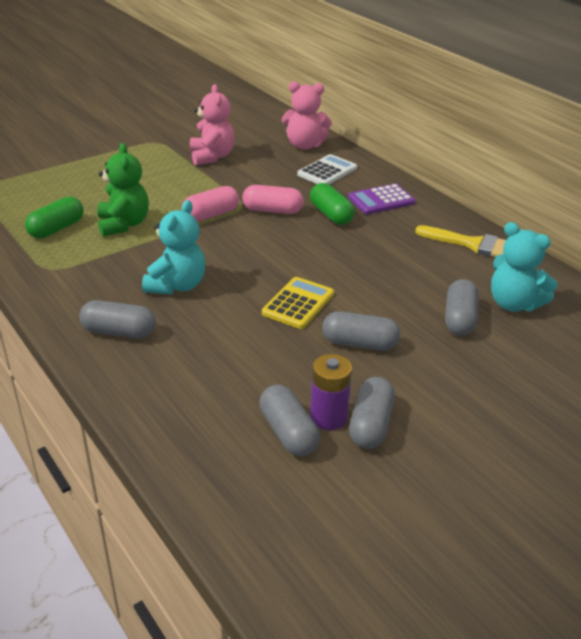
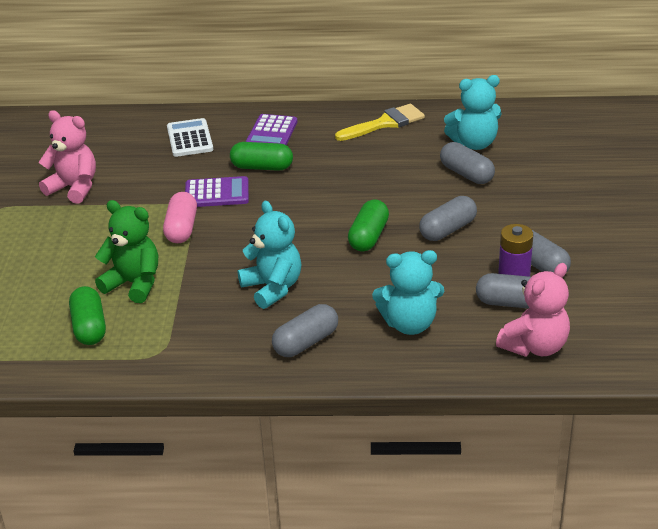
camera: 50 degrees left, 0 degrees up
(195, 379) = (409, 324): none -> turquoise teddy bear
(272, 210) = (217, 193): pink capsule -> purple calculator
(298, 304) = (368, 237): yellow calculator -> green capsule
(305, 145) = (126, 130): pink teddy bear -> pink teddy bear (535, 346)

